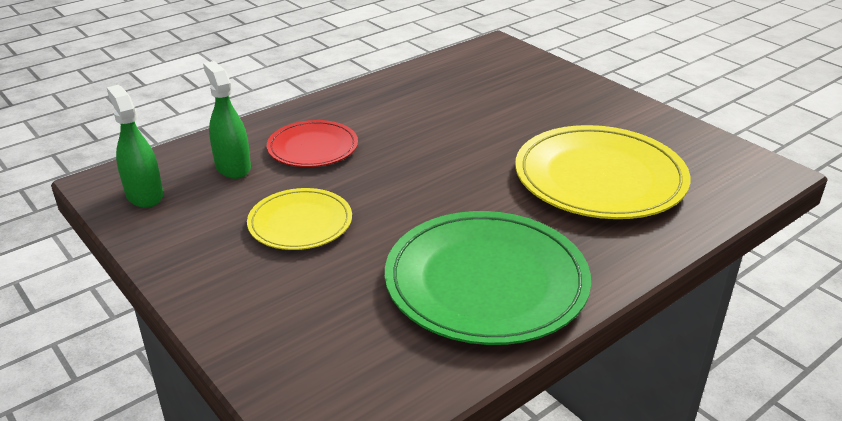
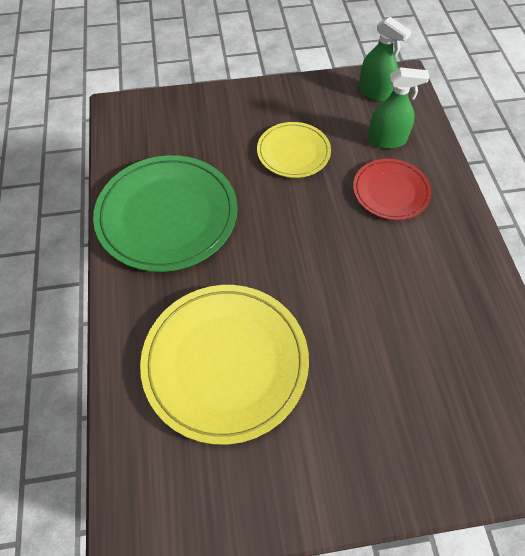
camera: 120 degrees right, 25 degrees up
(144, 195) = (375, 92): green spray bottle -> green spray bottle turned 45 degrees clockwise

